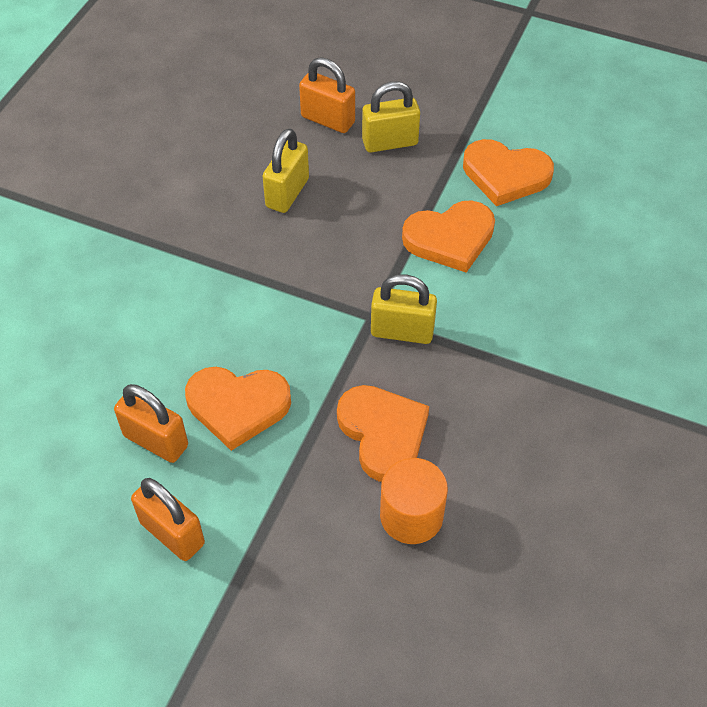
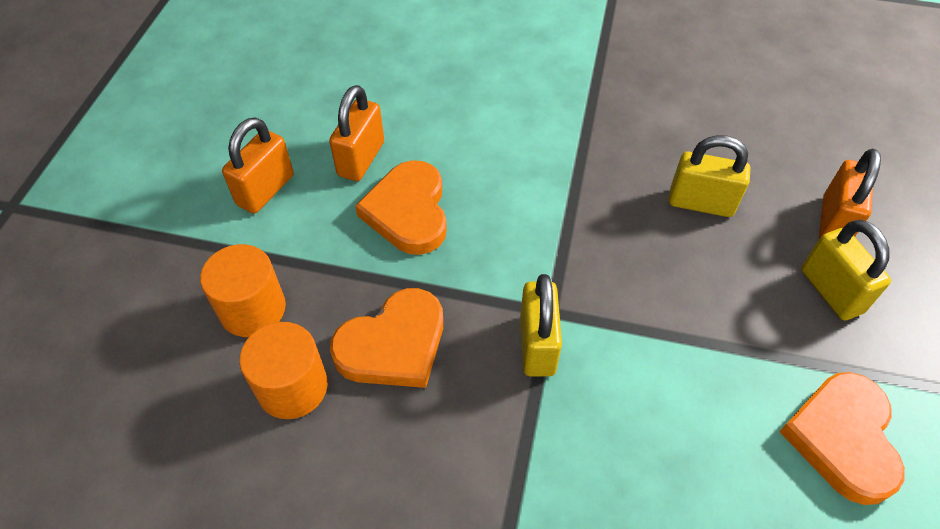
camera: 80 degrees right, 0 degrees up
(322, 547) = (253, 309): none -> orange cylinder
(450, 239) = (698, 380): orange heart -> none

